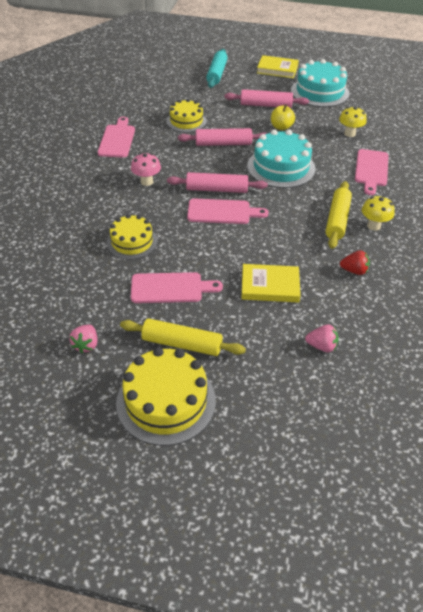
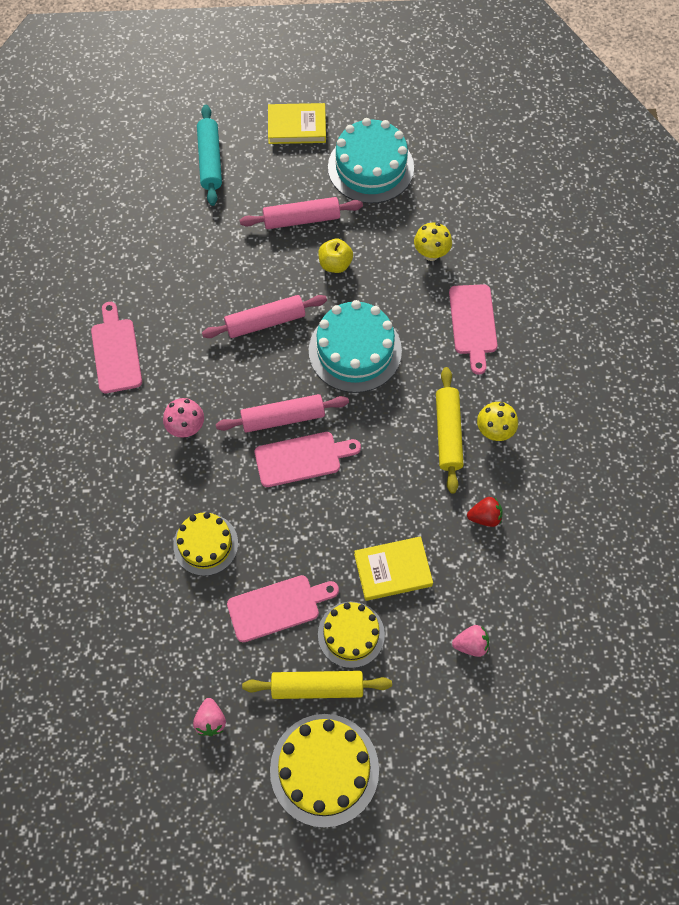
camera: 15 degrees left, 20 degrees up
(186, 121) = (199, 286): yellow cake -> yellow cake (351, 634)

